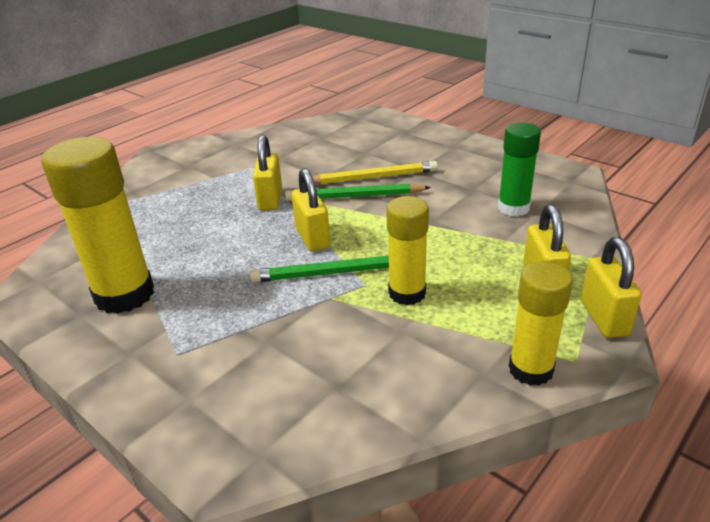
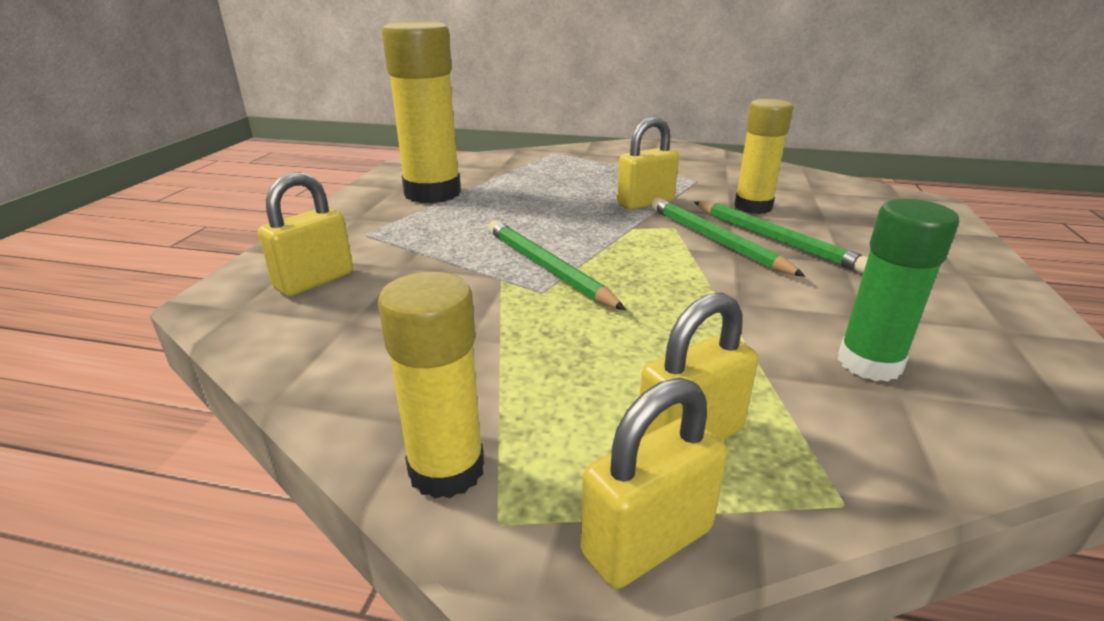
camera: 60 degrees right, 5 degrees down
(312, 238) = (600, 240): yellow padlock -> yellow padlock (314, 281)
(373, 177) = (775, 239): yellow pencil -> green pencil
(407, 293) = (548, 322): yellow glue stick -> yellow glue stick (753, 207)

